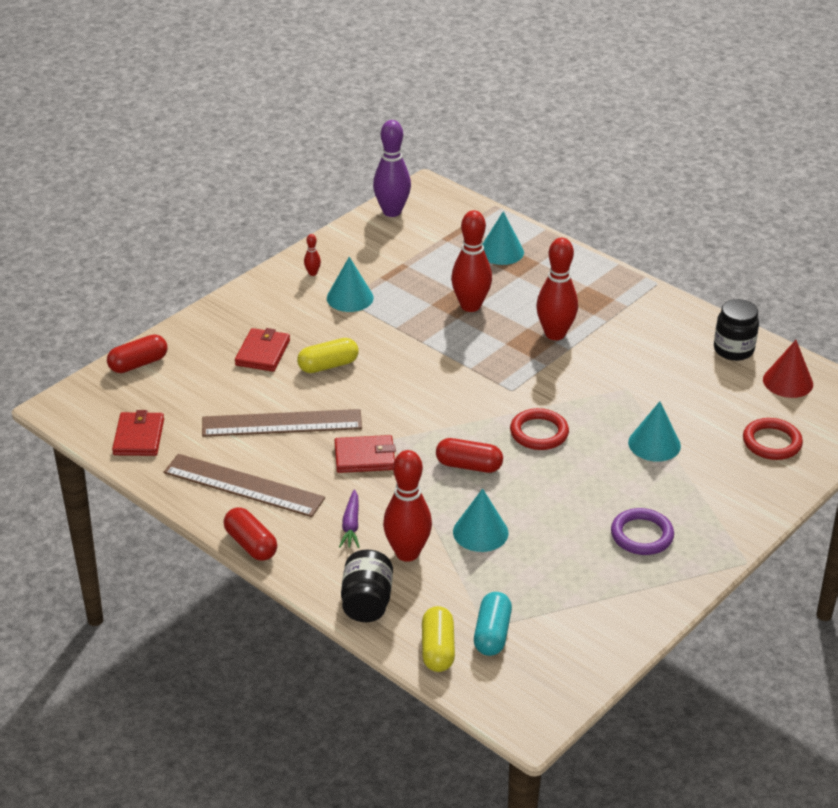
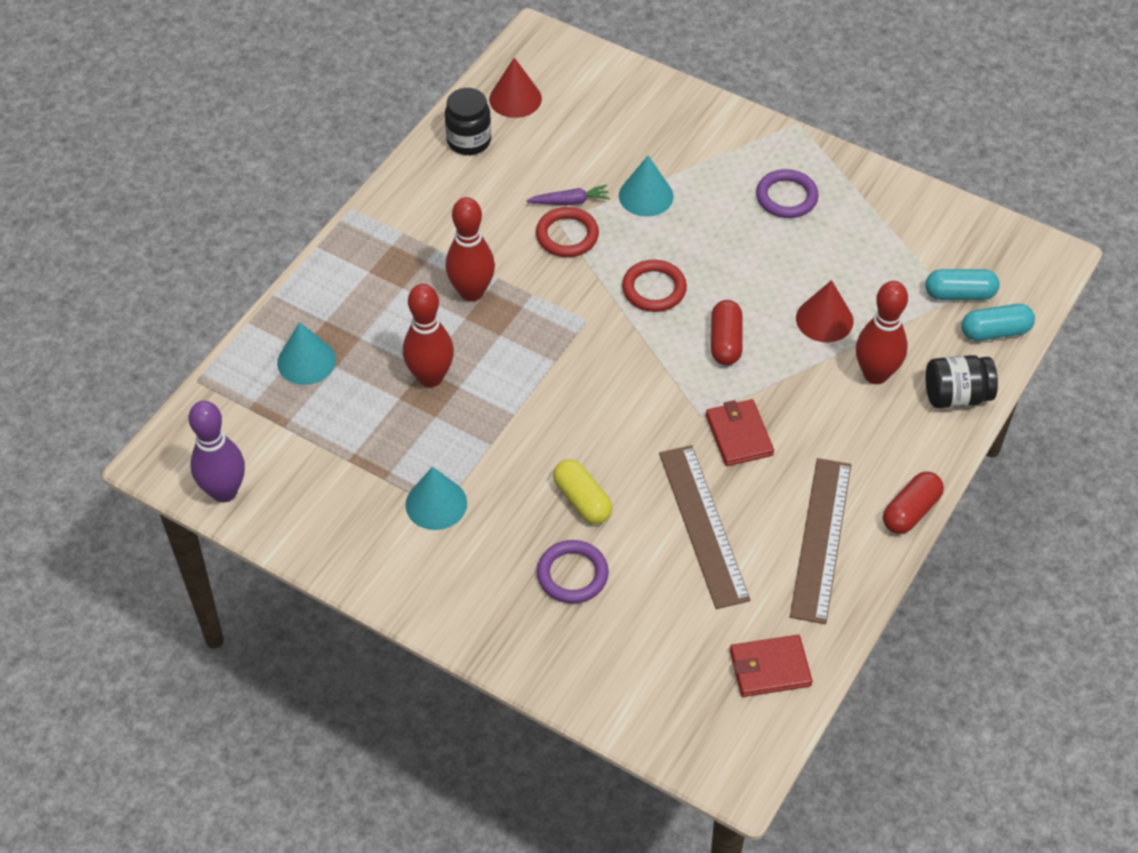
camera: 100 degrees left, 15 degrees up
(138, 364) = (628, 709): red capsule -> none
(262, 353) = (572, 574): red wallet -> purple ring
(312, 273) = (387, 555): red bowling pin -> none
(351, 525) = (851, 428): purple carrot -> purple carrot (570, 201)
(438, 649) = (995, 331): yellow capsule -> turquoise capsule
(480, 532) = (824, 319): turquoise cone -> red cone
(771, 442) = (618, 109): red ring -> red ring (567, 235)

